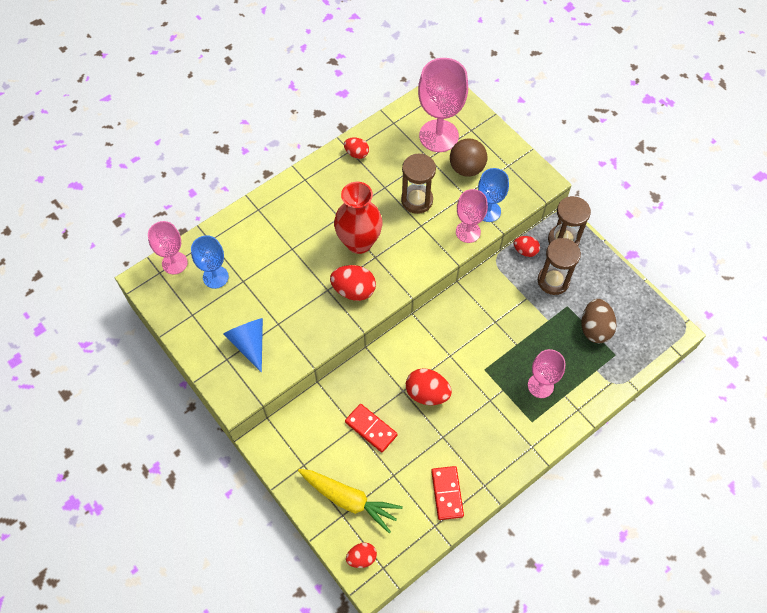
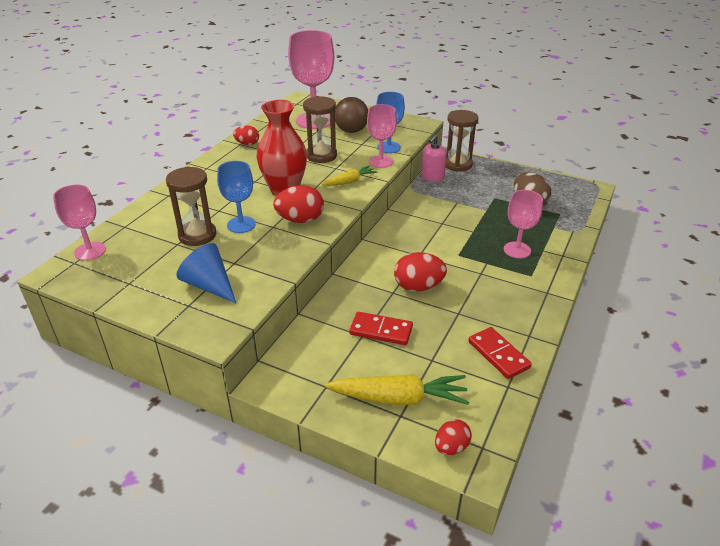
camera: 25 degrees left, 25 degrees down
(215, 277) = (144, 249): blue goblet -> blue goblet (241, 225)
(423, 252) = (350, 181): none -> yellow carrot
(525, 251) = (432, 177): red egg -> pink soap dispenser
(553, 281) = (470, 187): brown hourglass -> brown hourglass (197, 235)

